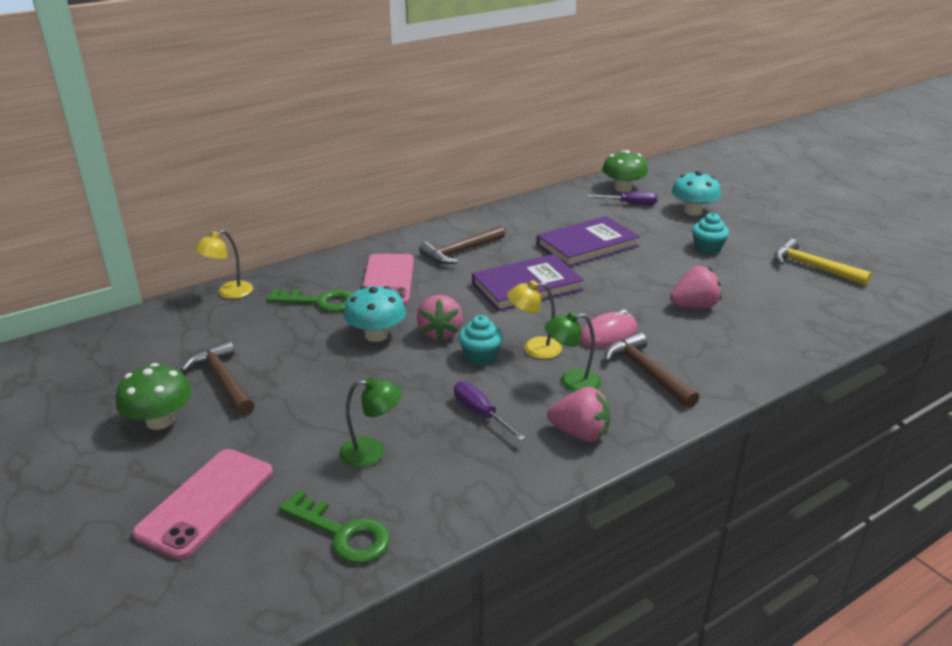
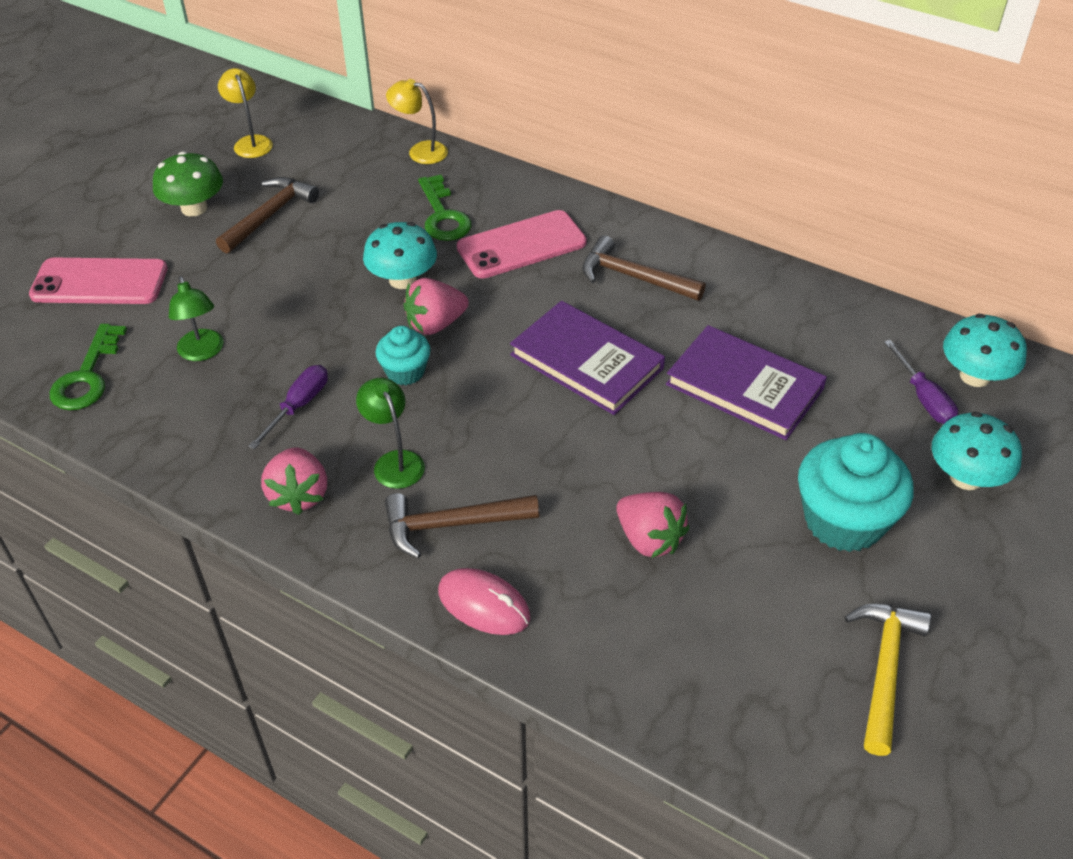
camera: 65 degrees right, 15 degrees up
(534, 348) = (447, 410): yellow lamp -> yellow lamp (250, 142)
(608, 334) = (518, 467): pink mouse -> pink mouse (484, 604)
(623, 188) = (975, 376): green mushroom -> turquoise mushroom
(646, 372) = (451, 525): brown hammer -> brown hammer turned 135 degrees counterclockwise
(707, 248) = (843, 521): turquoise cupcake -> turquoise cupcake, size x1.81

